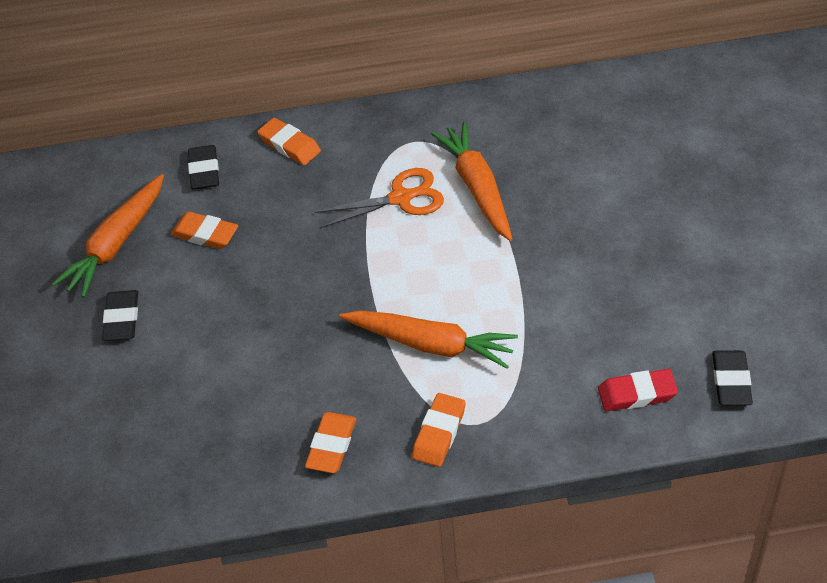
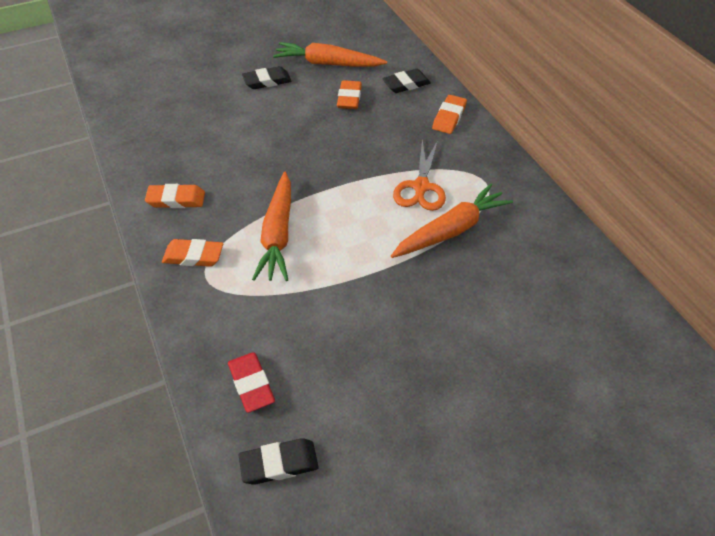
camera: 70 degrees right, 0 degrees up
(401, 198) = (421, 187): orange scissors -> orange scissors turned 45 degrees clockwise

